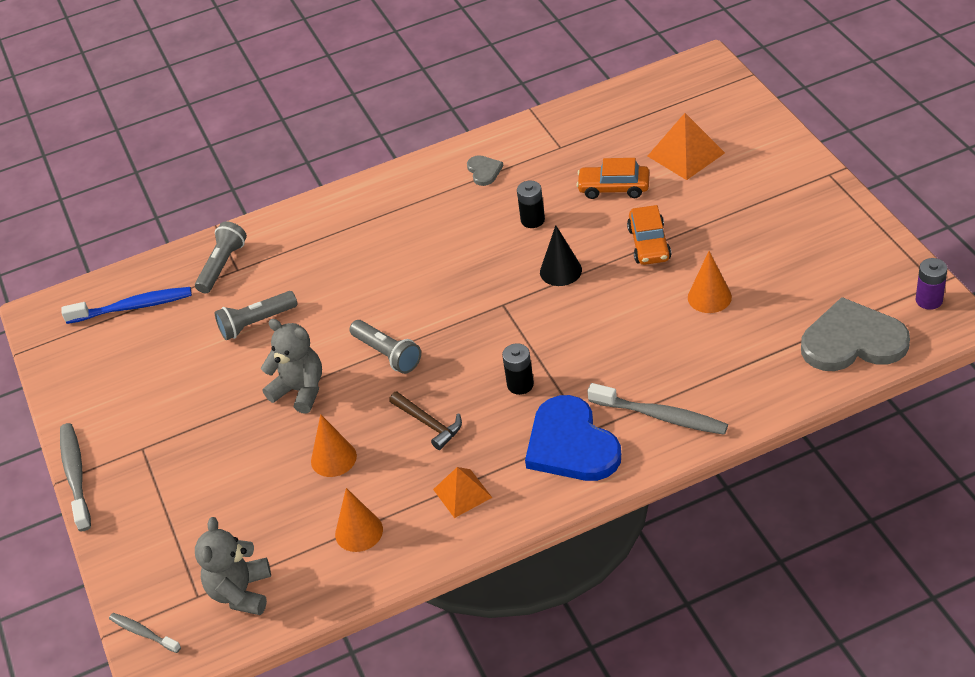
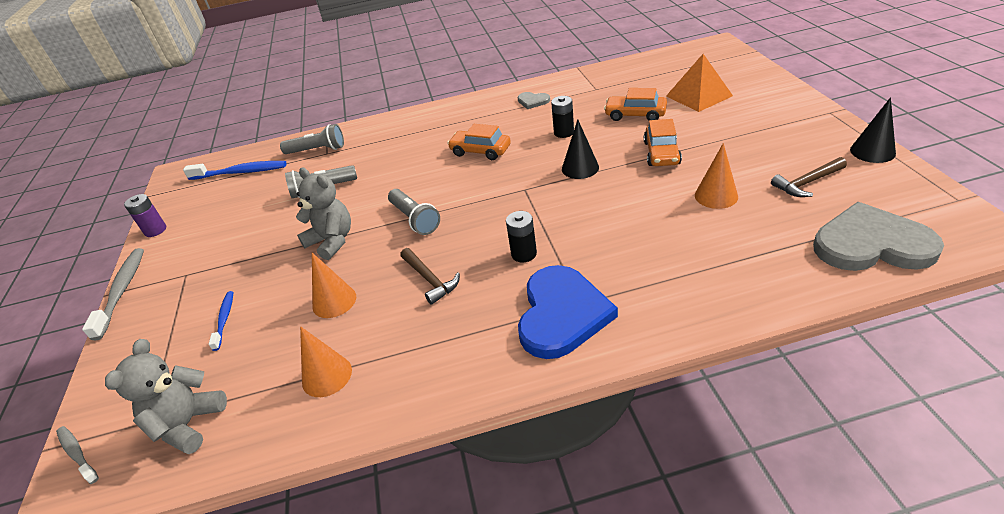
camera: 10 degrees right, 5 degrees down
(220, 491) = (224, 319): none -> blue toothbrush
(222, 266) = (317, 150): grey flashlight -> grey flashlight turned 60 degrees clockwise
(437, 254) = (480, 151): none -> orange car
(462, 493) = (440, 350): orange pyramid -> none
(484, 171) = (533, 101): grey heart -> grey heart turned 120 degrees clockwise
(571, 444) = (561, 314): blue heart -> blue heart turned 150 degrees counterclockwise
(661, 416) = (659, 296): grey toothbrush -> none
(799, 274) = (807, 183): none -> brown hammer
(866, 228) = (872, 151): none -> black cone
(929, 300) = (953, 213): purple battery -> purple battery (155, 230)

